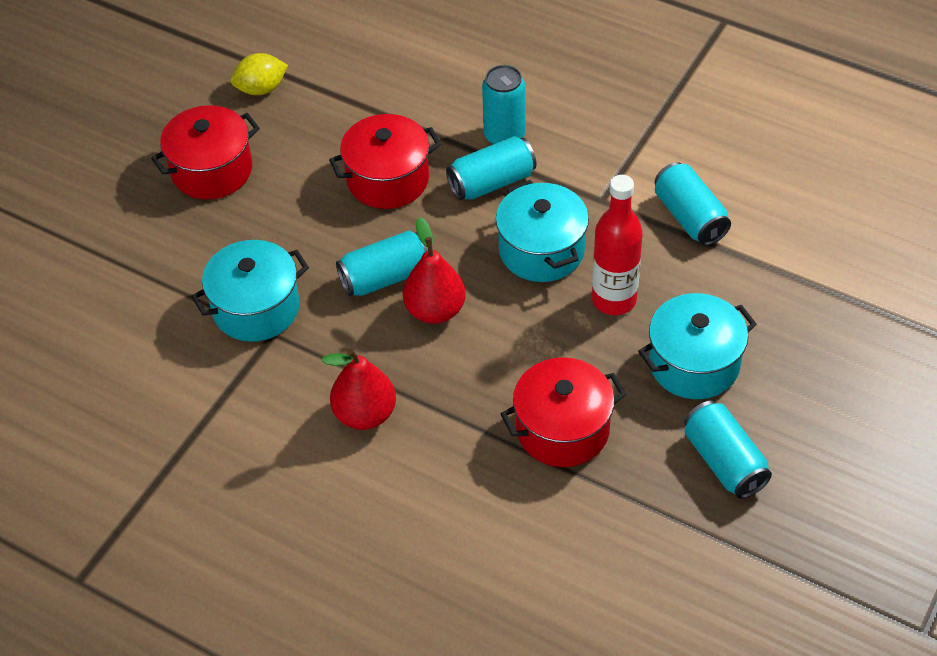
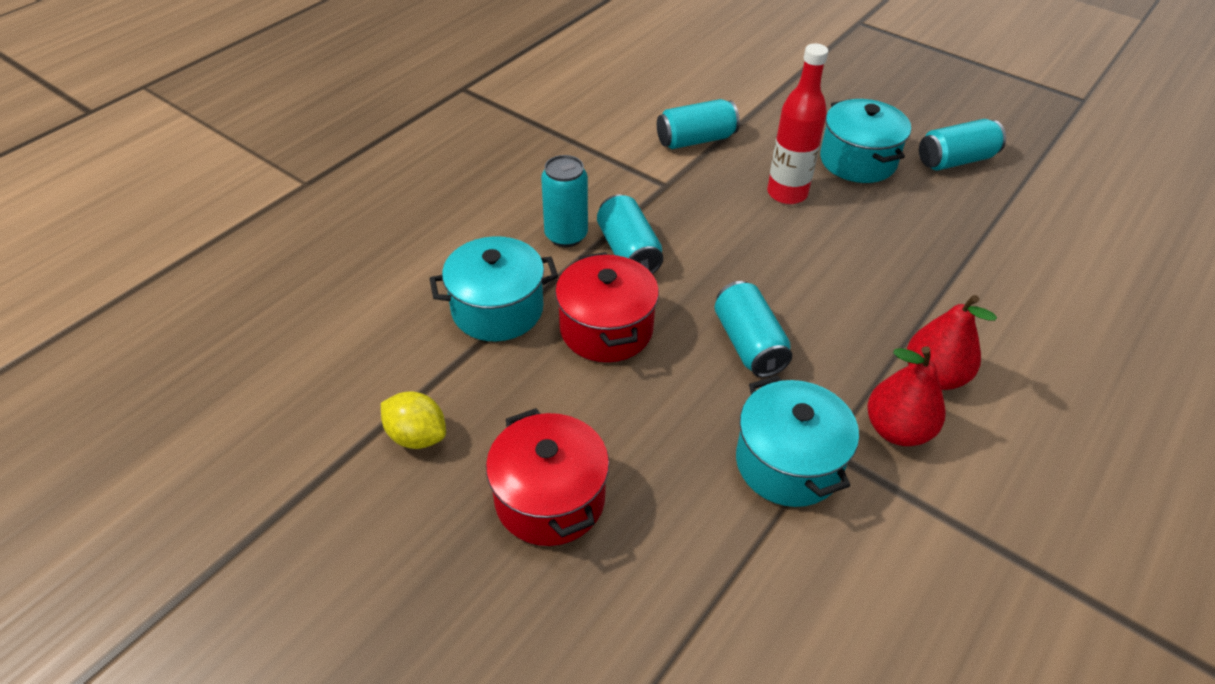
camera: 85 degrees left, 5 degrees down
(261, 89) = (417, 436): yellow lemon -> yellow lemon turned 45 degrees counterclockwise
(435, 310) = (796, 310): red pear -> red pear (897, 430)
(541, 250) = (723, 229): turquoise pot -> turquoise pot (497, 309)
(562, 429) = (935, 241): red pot -> none

